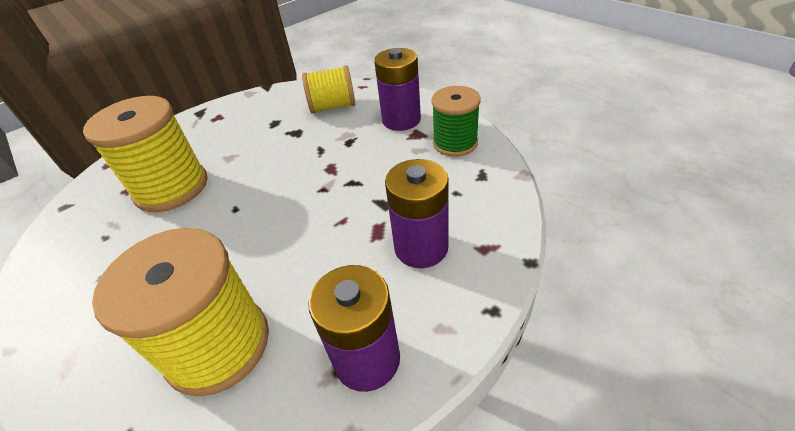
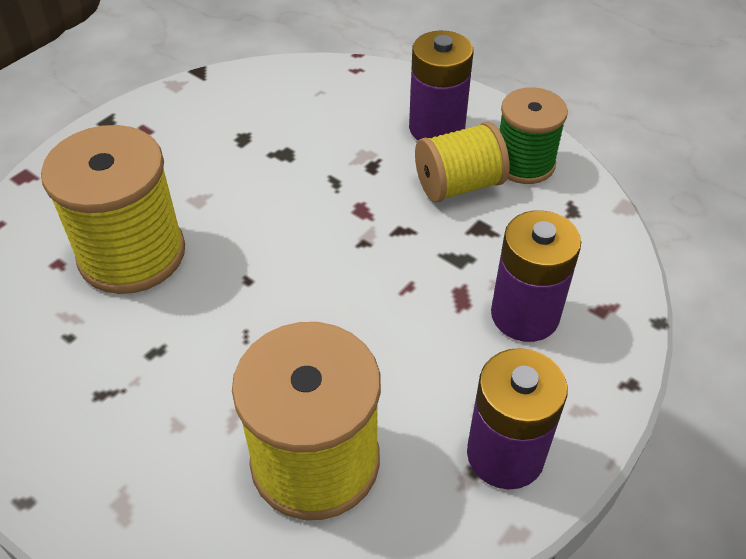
camera: 15 degrees left, 5 degrees up
(333, 107) = (324, 107): yellow spool -> yellow spool (458, 185)

